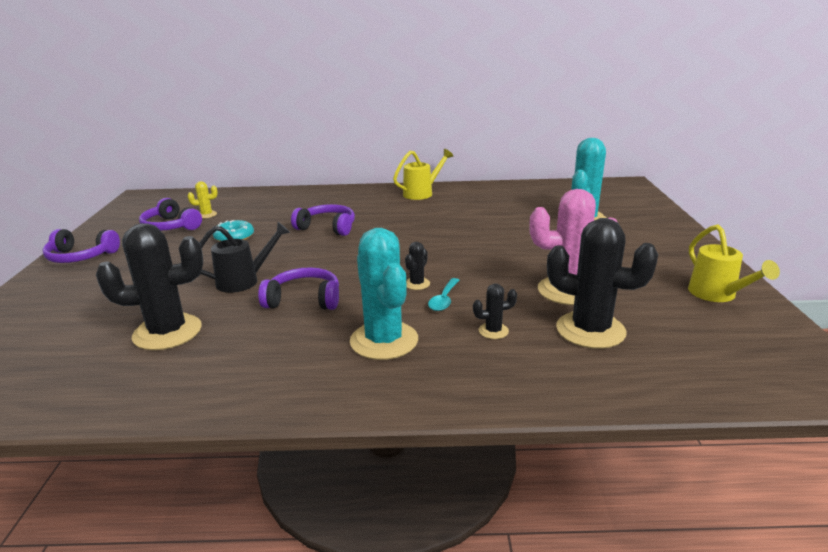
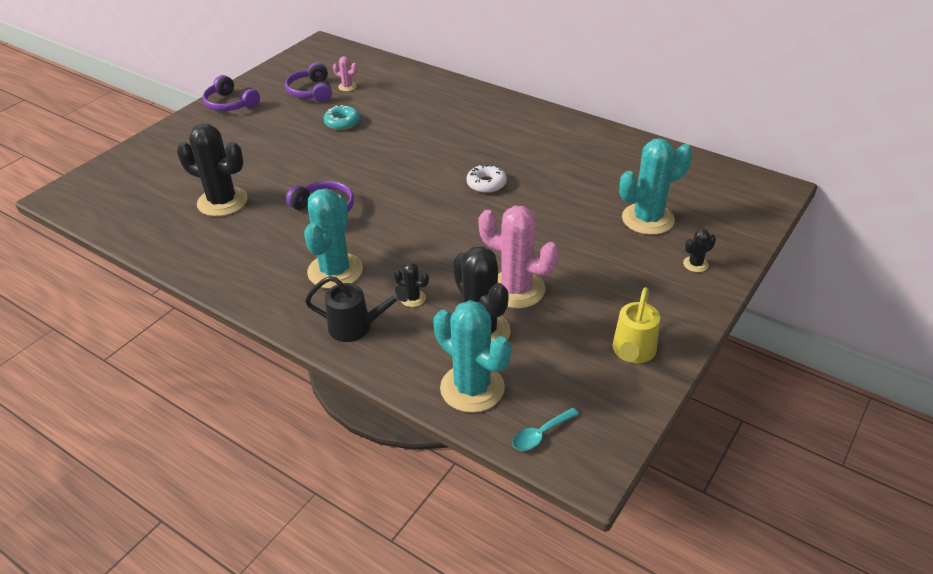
camera: 35 degrees right, 15 degrees up
(206, 215) = (347, 87): yellow cactus -> pink cactus
(243, 281) = (305, 174): black watering can -> black watering can (356, 327)
(327, 227) = (419, 139): purple headphones -> none
(417, 284) = (415, 230): black cactus -> black cactus (695, 264)
(421, 193) = (546, 124): yellow watering can -> none
(431, 237) = (486, 184): none -> white donut
(444, 300) = (415, 254): turquoise spoon -> turquoise spoon (540, 434)
(656, 374) = (472, 388): none -> turquoise cactus

